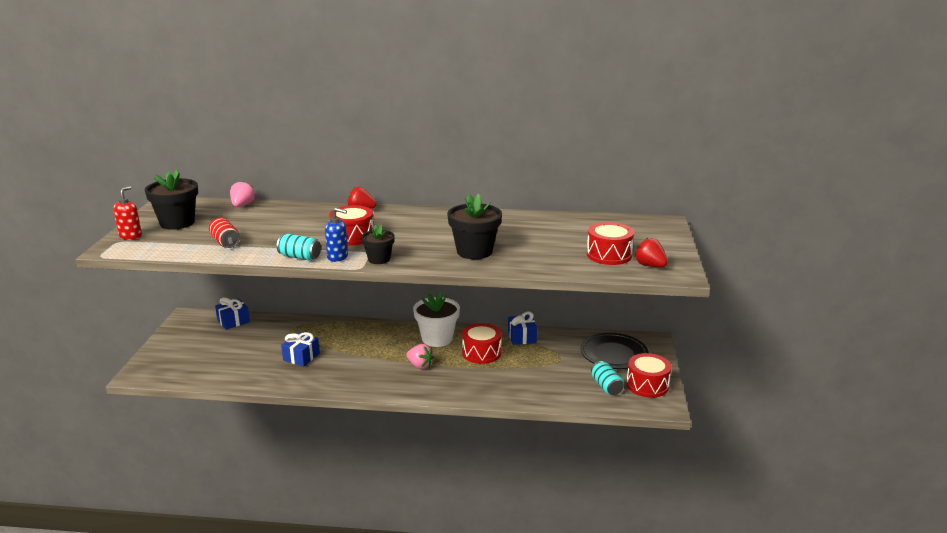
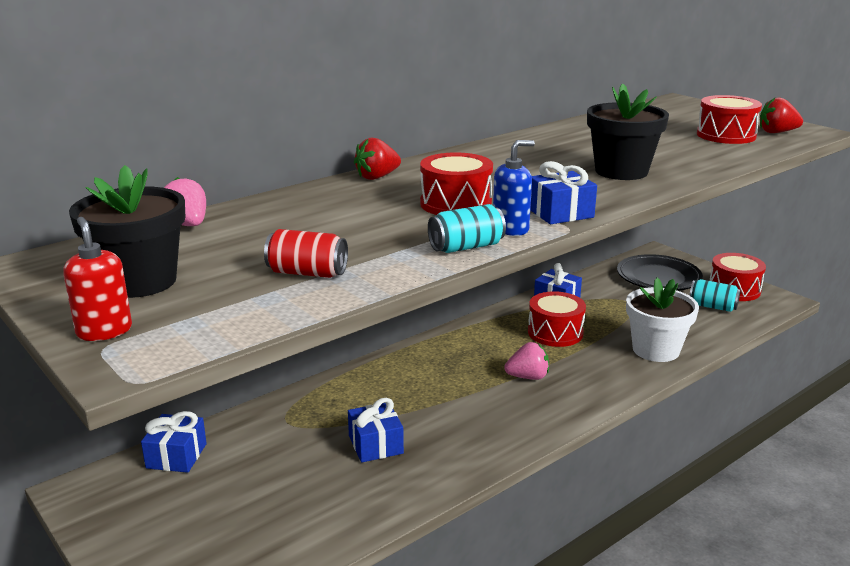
camera: 45 degrees left, 0 degrees up
(379, 259) = (560, 213): black flower pot -> blue gift
(437, 339) = (484, 341): white flower pot -> white flower pot (655, 350)

